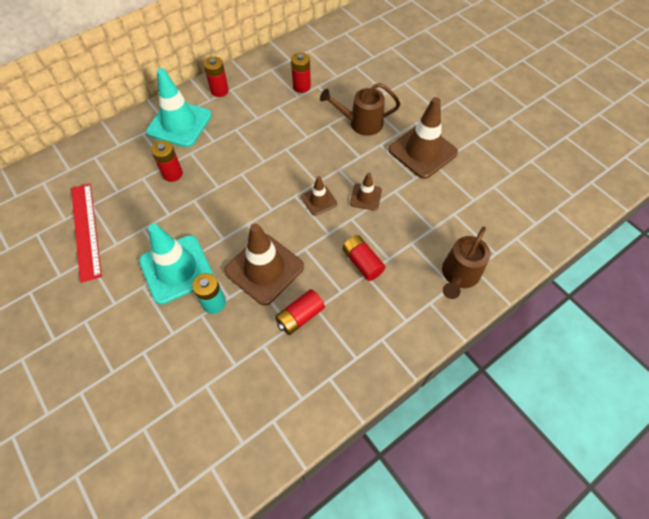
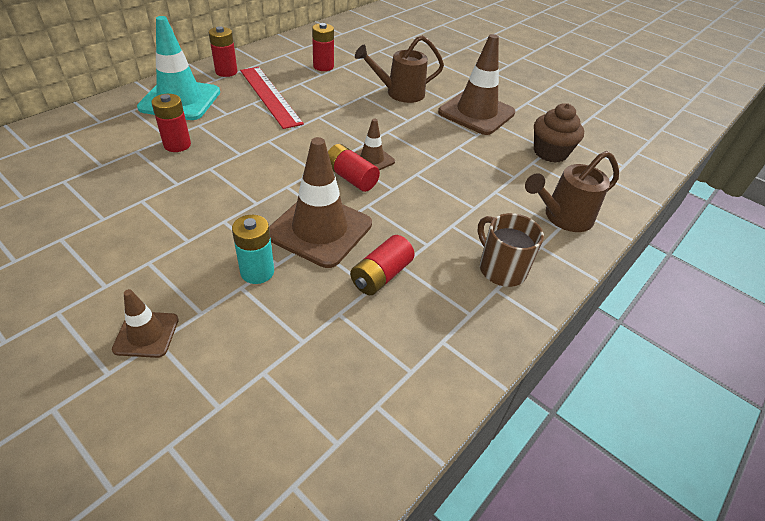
camera: 15 degrees left, 15 degrees down
(85, 230) = (55, 207): red ruler -> red ruler (270, 96)
(176, 269) = (196, 239): turquoise traffic cone -> none
(362, 263) = (443, 214): red battery -> red battery (351, 178)
(366, 197) = (427, 153): brown traffic cone -> brown traffic cone (146, 334)
(391, 321) = (501, 269): none -> brown mug
(458, 276) = (562, 217): brown watering can -> brown watering can turned 45 degrees clockwise
(474, 203) = (550, 152): none -> brown cupcake

